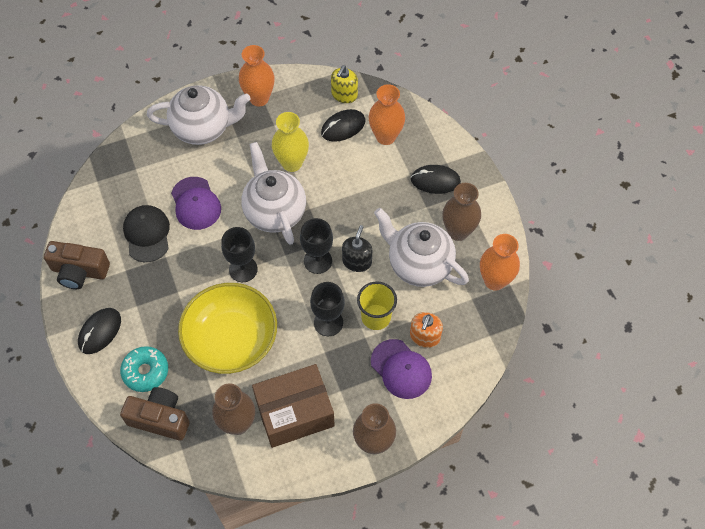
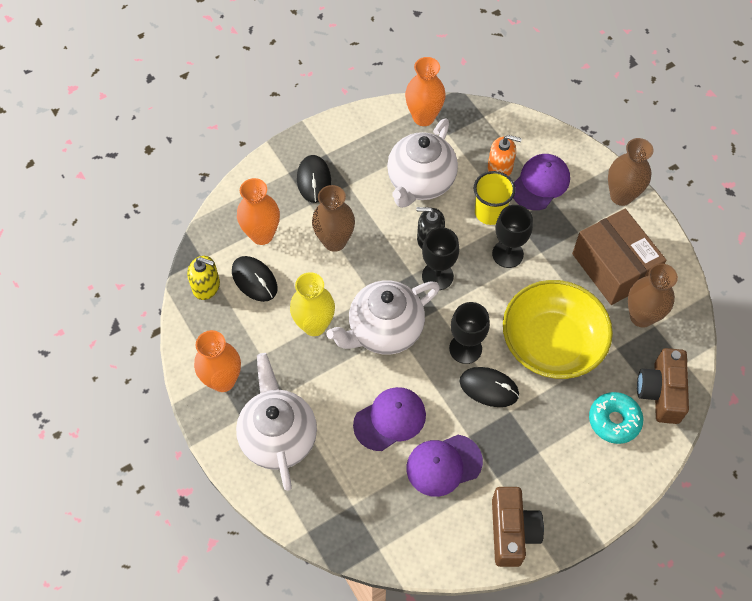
camera: 100 degrees left, 0 degrees up
(100, 332) = (582, 484): black mouse -> black mouse (489, 388)
(147, 234) = (443, 465): black cap -> purple cap
(458, 231) = (373, 153): brown vase -> brown vase (334, 241)

